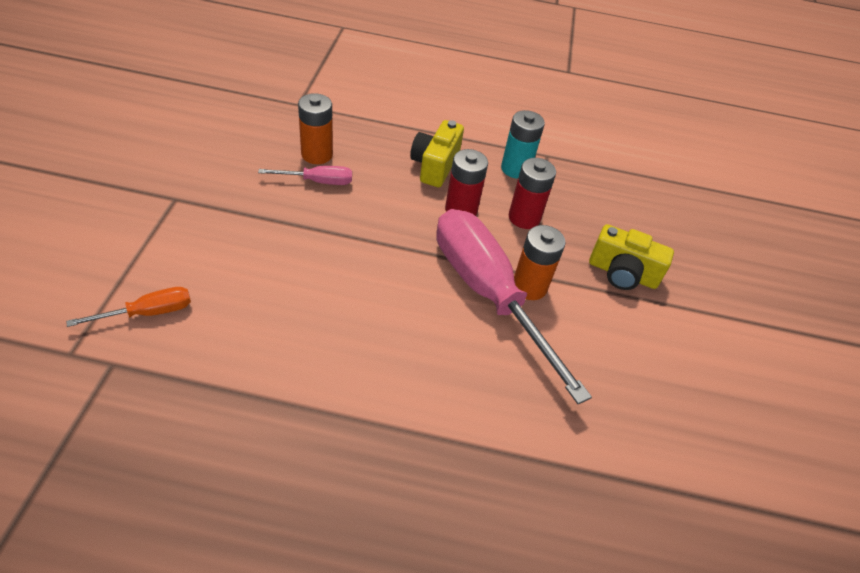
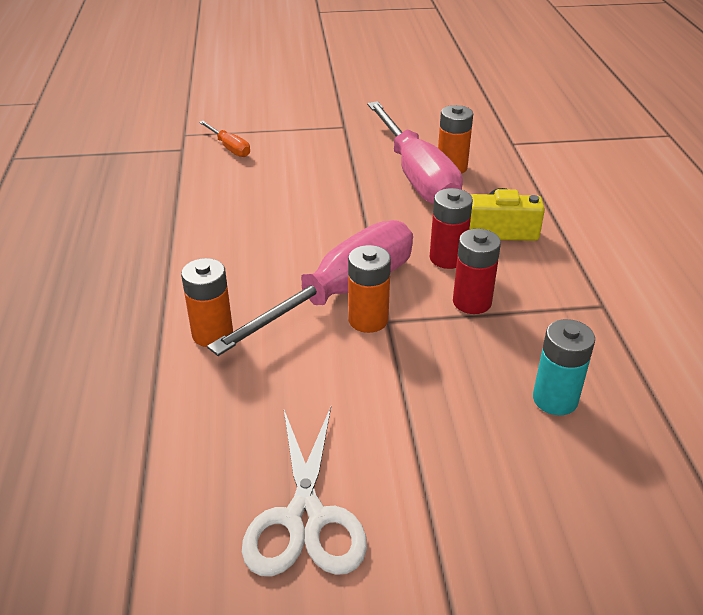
camera: 80 degrees right, 10 degrees down
(318, 181) = (416, 176): pink screwdriver -> pink screwdriver, size x2.31
(515, 169) = (551, 284): turquoise battery -> turquoise battery (555, 399)
(520, 406) = (212, 334): none -> orange battery
(622, 273) = (438, 391): yellow camera -> none
(741, 390) = (305, 519): none -> white scissors

